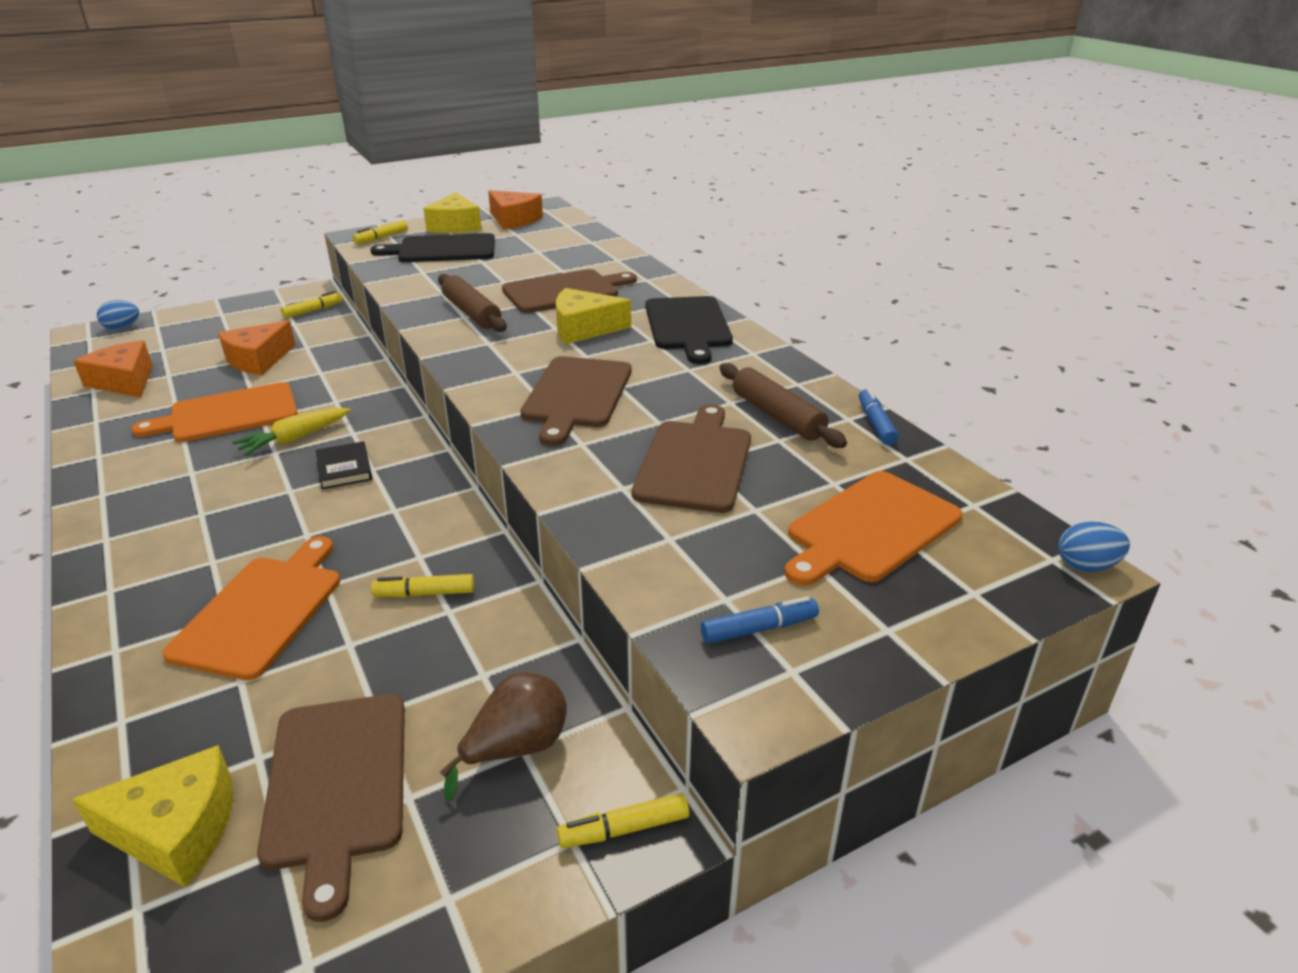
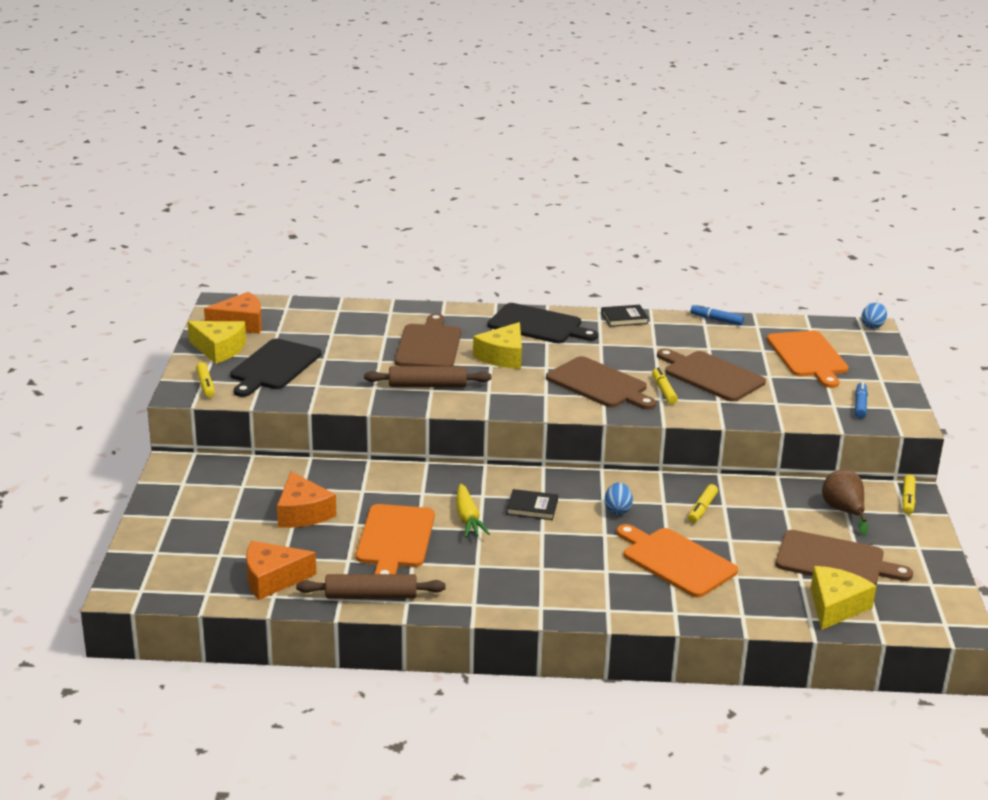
camera: 60 degrees left, 5 degrees down
(122, 328) = (136, 570): blue egg -> blue egg (617, 510)
(313, 311) = (223, 472): yellow marker -> yellow marker (663, 391)
(777, 416) = (683, 339): brown rolling pin -> brown rolling pin (371, 596)
(781, 365) = (624, 318): none -> black book

